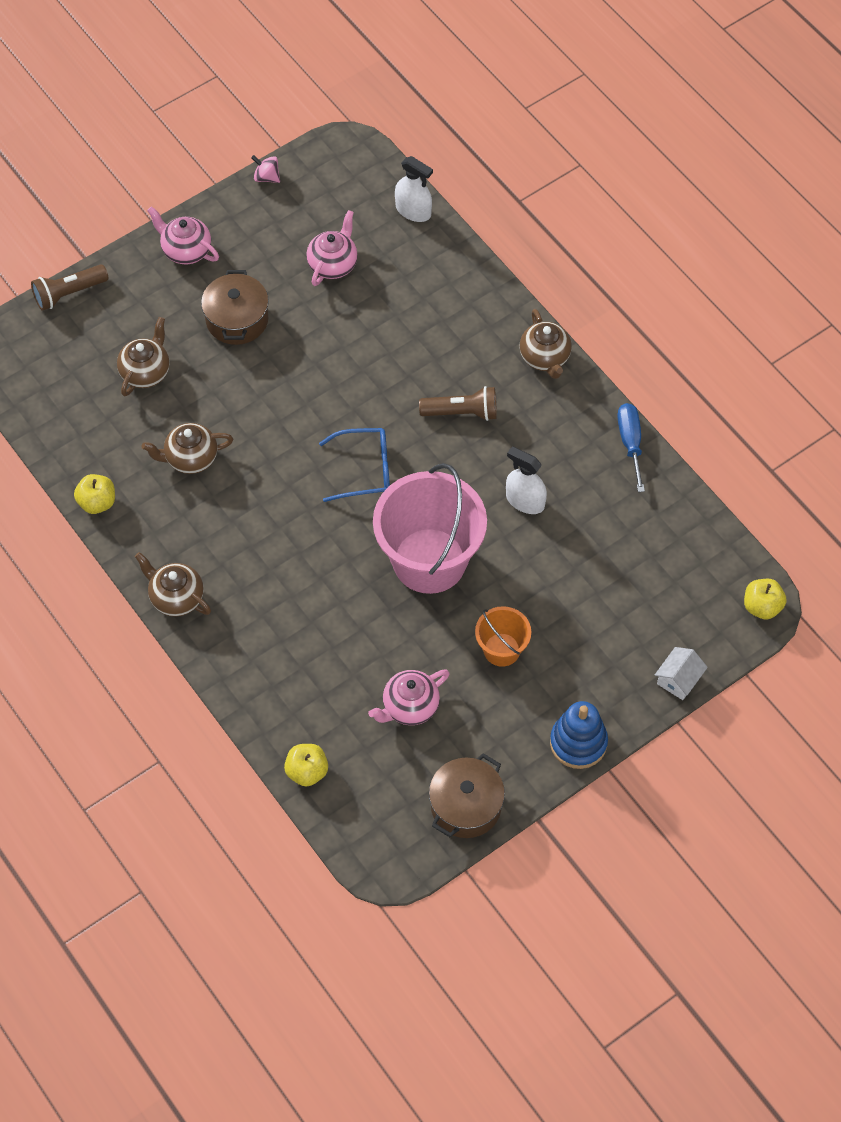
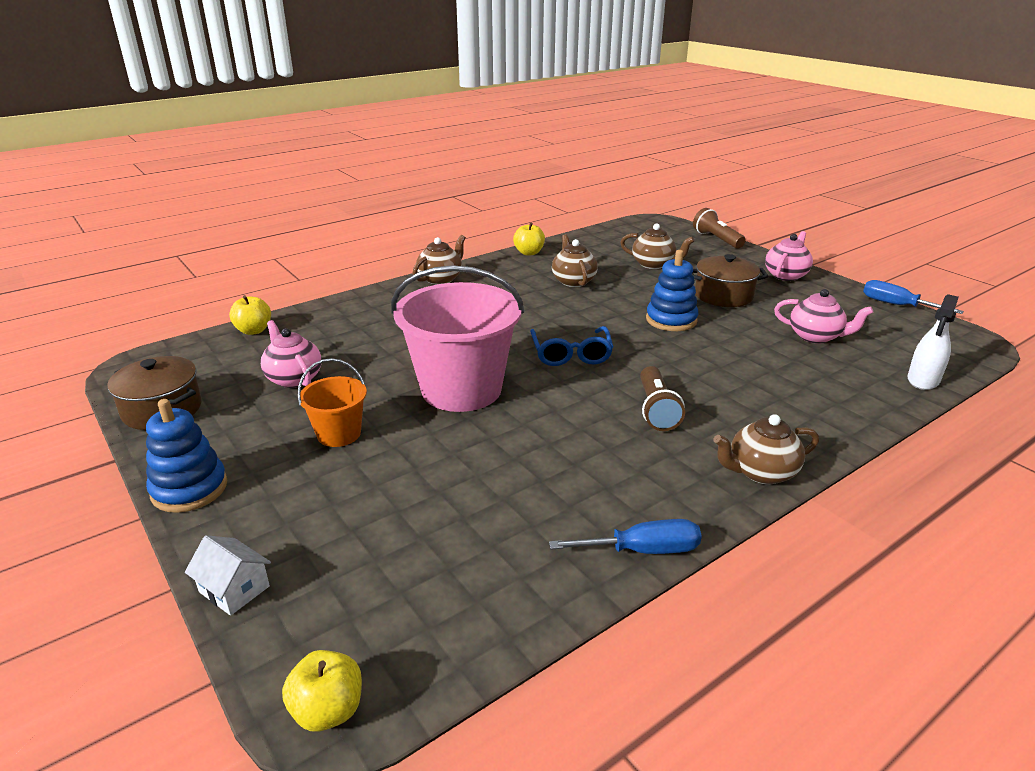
camera: 90 degrees right, 30 degrees down
(266, 177) = (896, 305): pink spinning top -> blue screwdriver
(293, 376) = (671, 320): none -> blue stacking toy
(525, 501) = (538, 453): white spray bottle -> none

